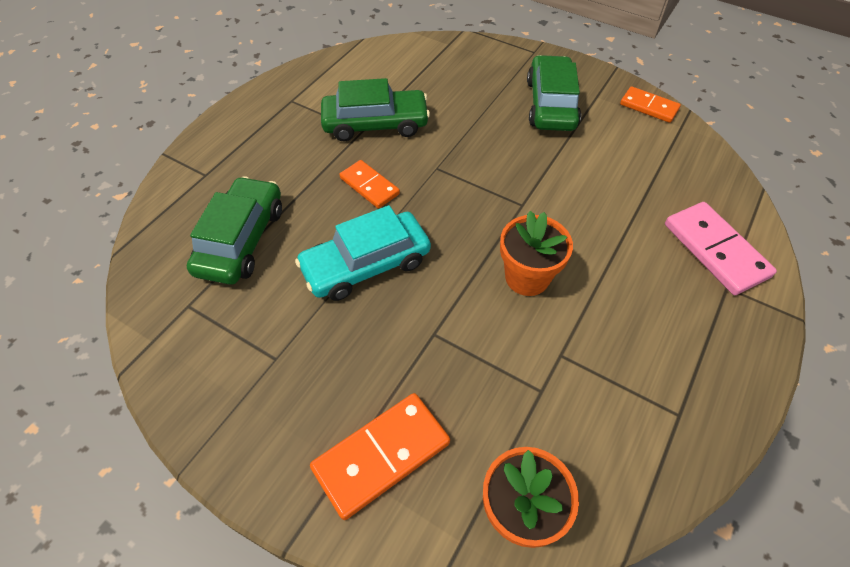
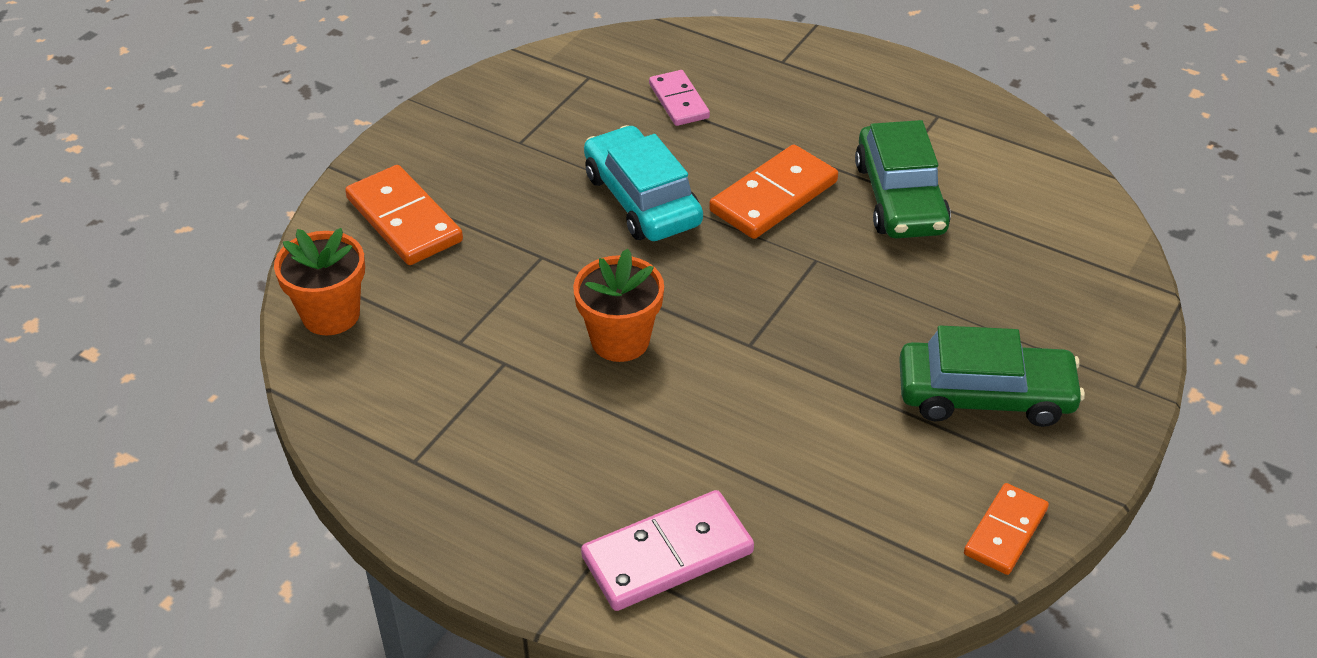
camera: 90 degrees right, 10 degrees down
(241, 240) = (678, 101): green car -> pink domino
(369, 186) = (774, 197): orange domino -> orange domino, size x1.57

